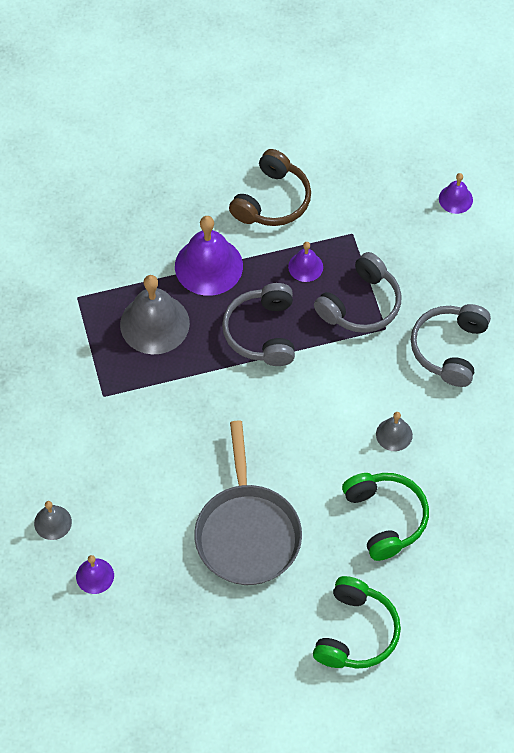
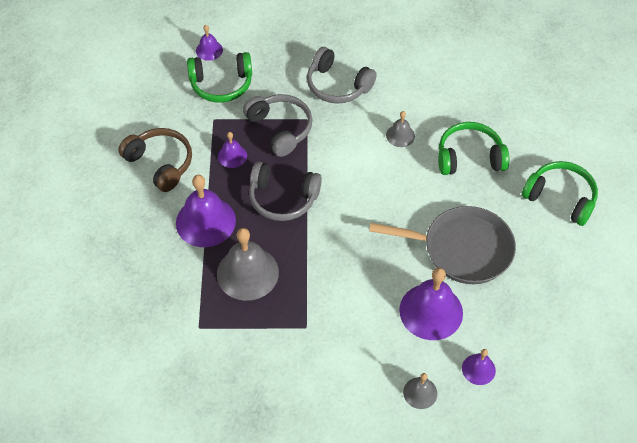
camera: 75 degrees left, 5 degrees down
(155, 514) = (431, 311): none -> purple bell
(406, 227) = (221, 84): none -> green headphones

